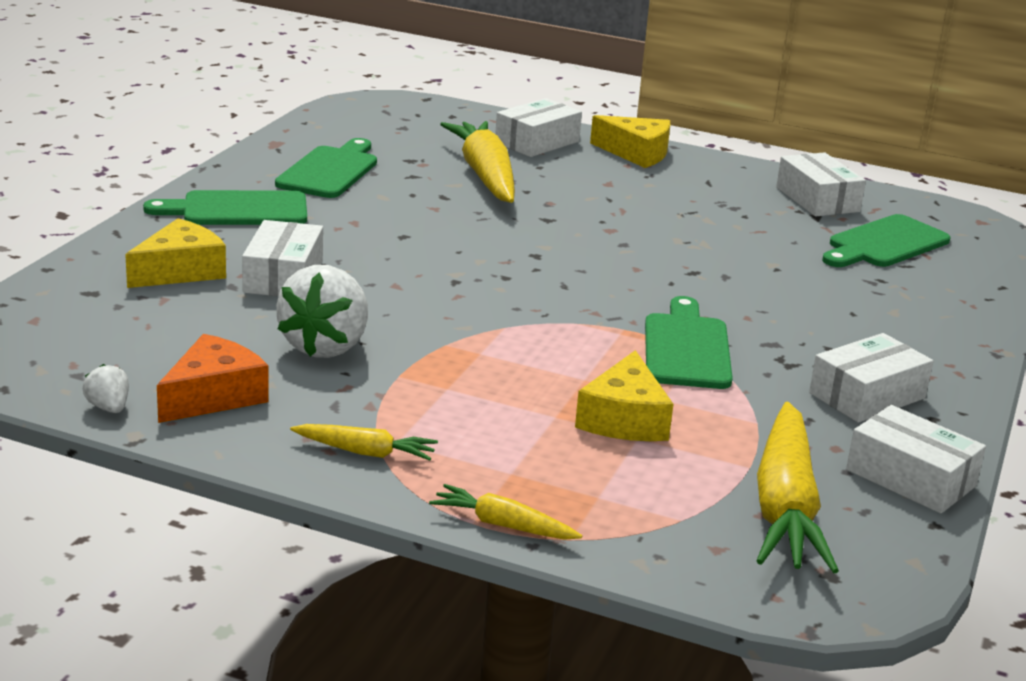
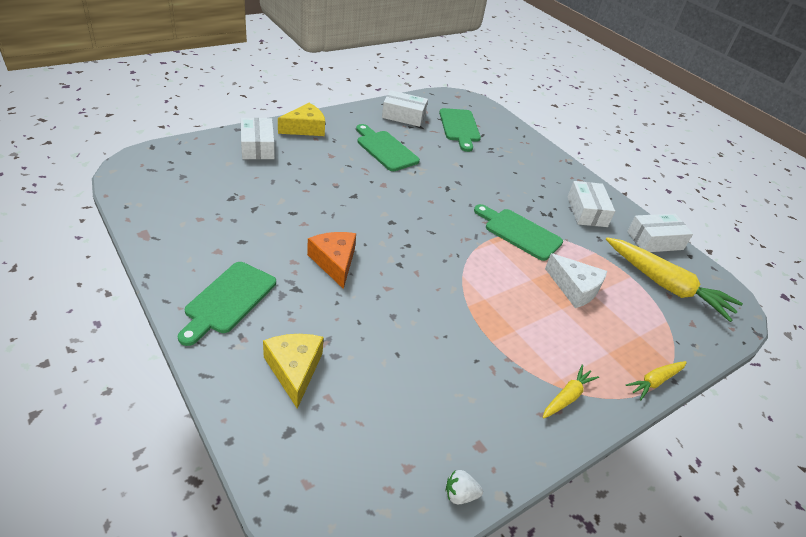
camera: 60 degrees left, 15 degrees up
(213, 396) = (472, 433): orange cheese -> orange cheese (334, 262)
(283, 277) = (341, 327): white box -> none
(326, 346) = (441, 353): white strawberry -> none
(330, 171) = (212, 234): green cutting board -> green cutting board (385, 149)
(485, 175) = (281, 185): yellow carrot -> none
(624, 419) = (575, 288): yellow cheese -> white cheese

